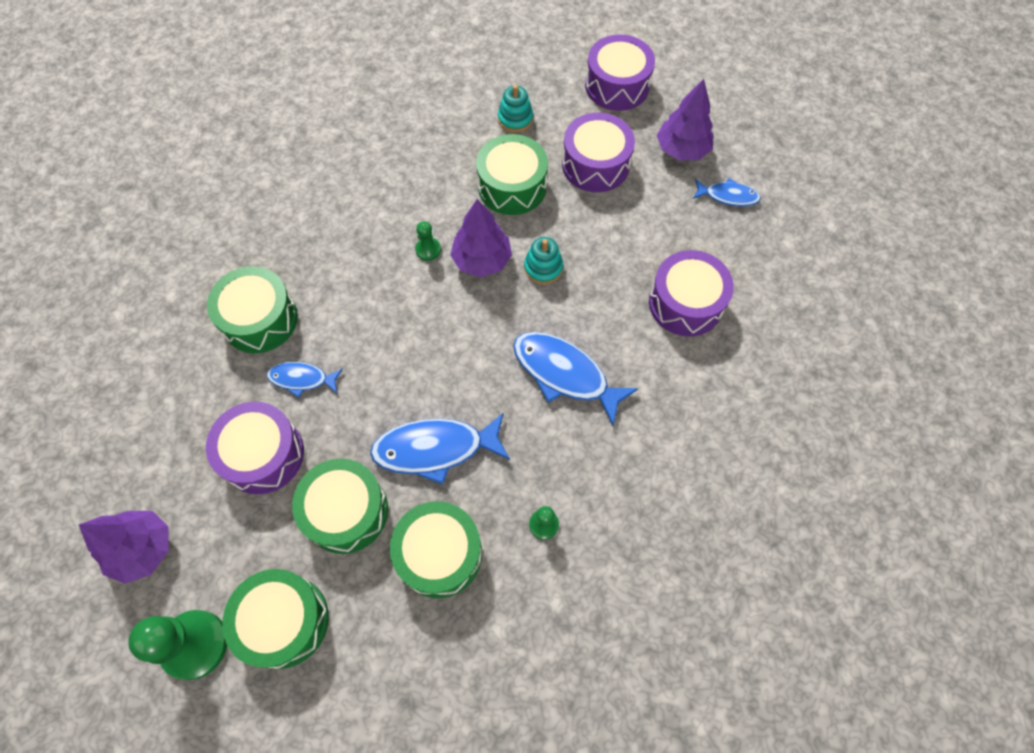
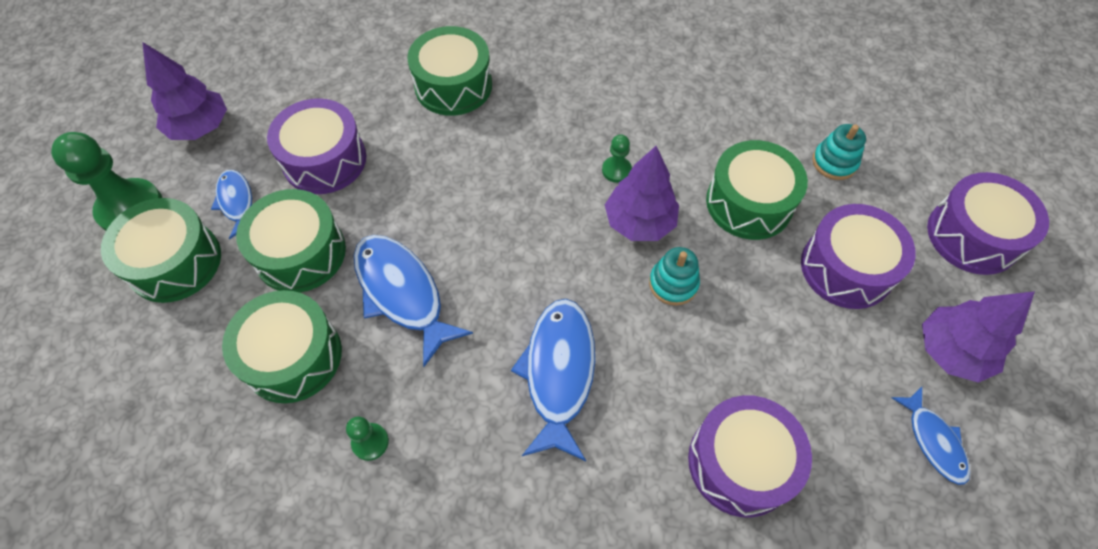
camera: 60 degrees right, 5 degrees down
(302, 379) = (413, 147): blue fish -> blue fish (236, 202)

